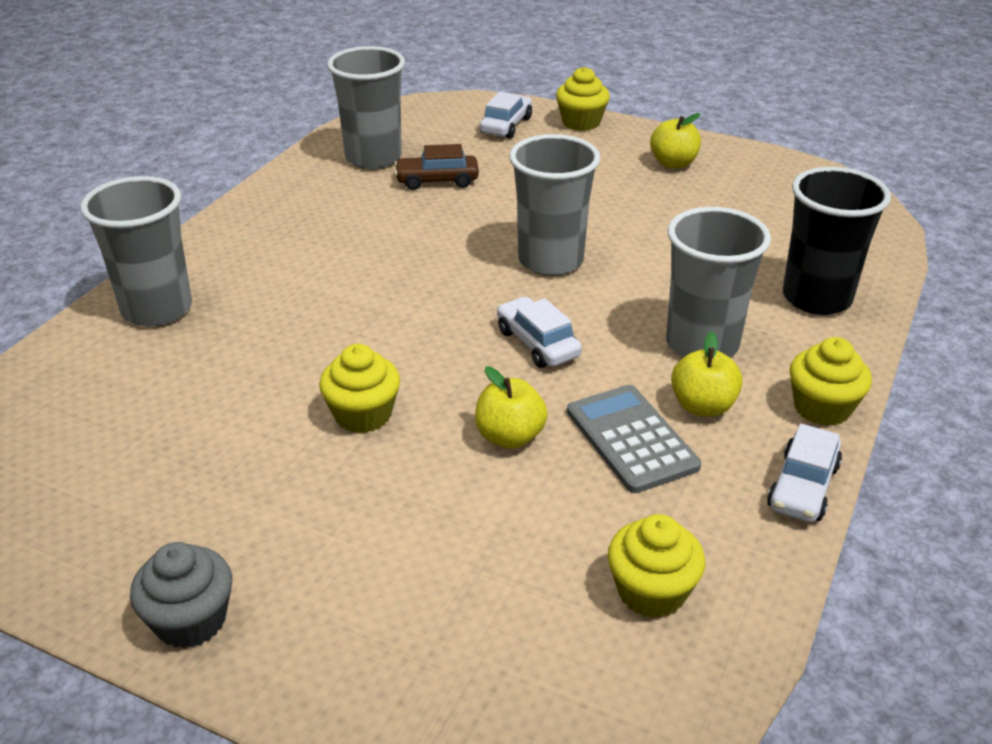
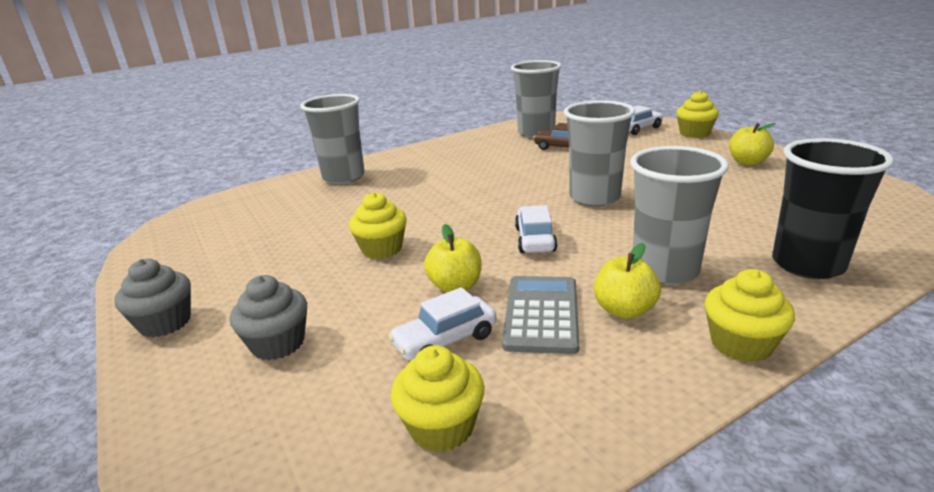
camera: 35 degrees right, 10 degrees down
(383, 583) = (278, 343): none -> grey cupcake
(803, 487) = (662, 399): white car -> white car (445, 340)

